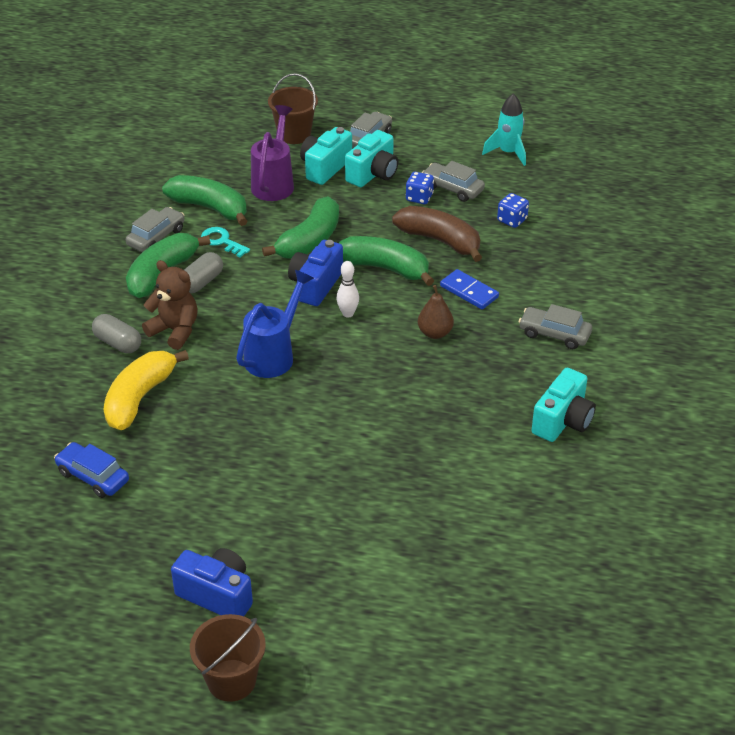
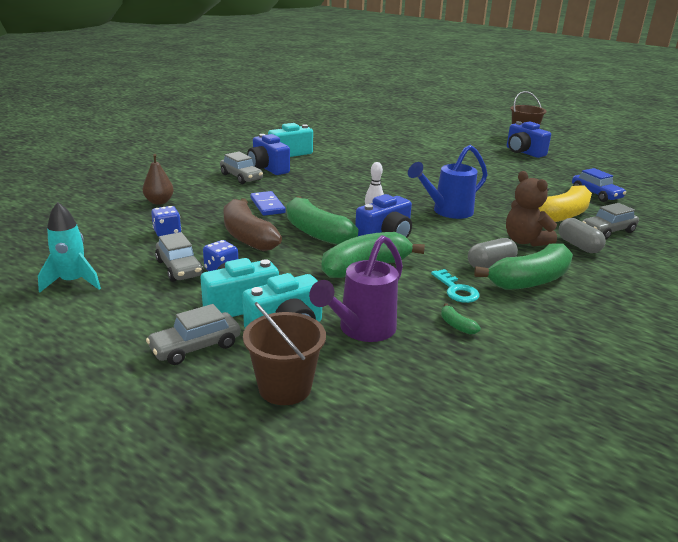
camera: 155 degrees left, 15 degrees down
(156, 237) = (531, 313): grey car -> grey car (607, 231)
(209, 208) = (456, 325): green banana -> green banana, size x0.40
(435, 333) = (319, 195): brown pear -> brown pear (159, 202)
(546, 367) = (267, 168): none -> blue camera

